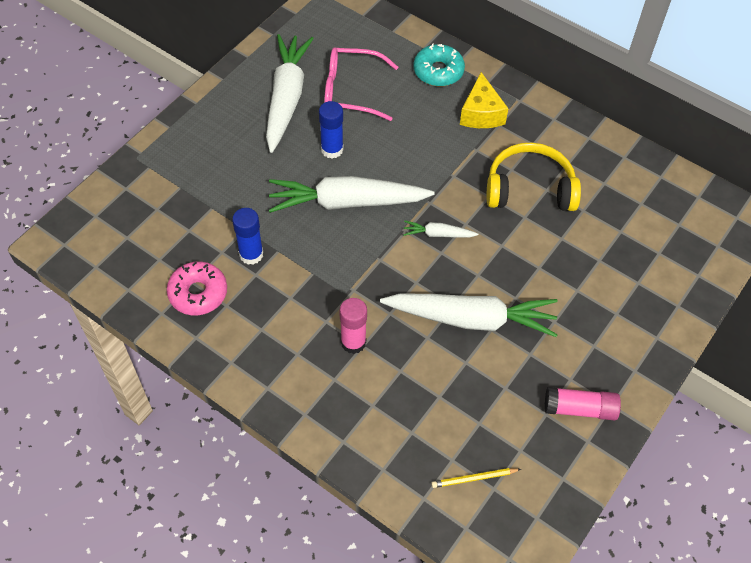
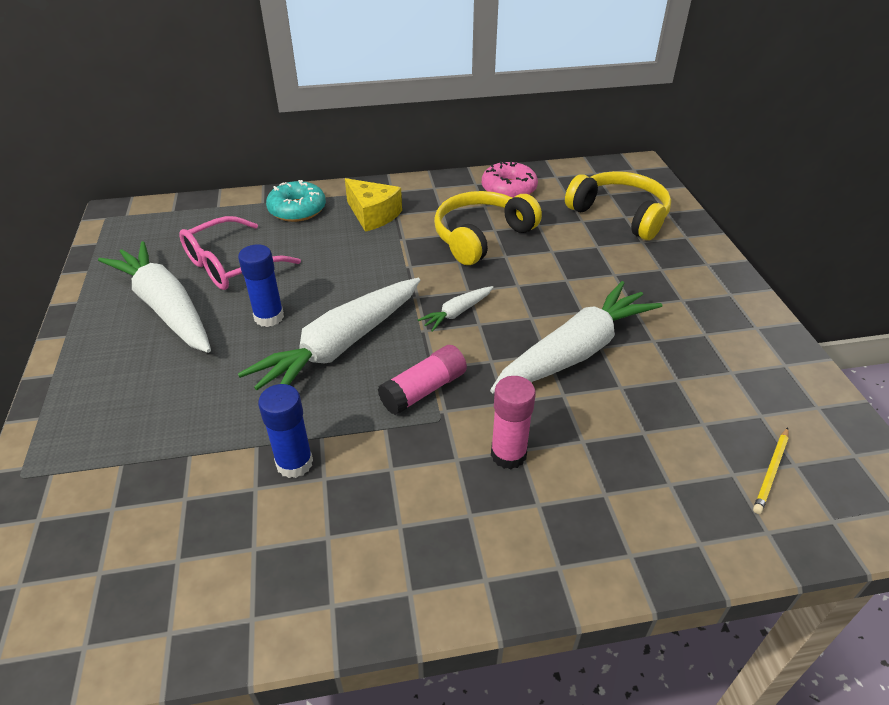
camera: 45 degrees left, 15 degrees down
(198, 293) = (276, 554): pink donut -> pink donut (508, 189)
(579, 409) = (744, 348): pink glue stick -> pink glue stick (424, 390)
(657, 248) = (620, 214): none -> yellow headphones

